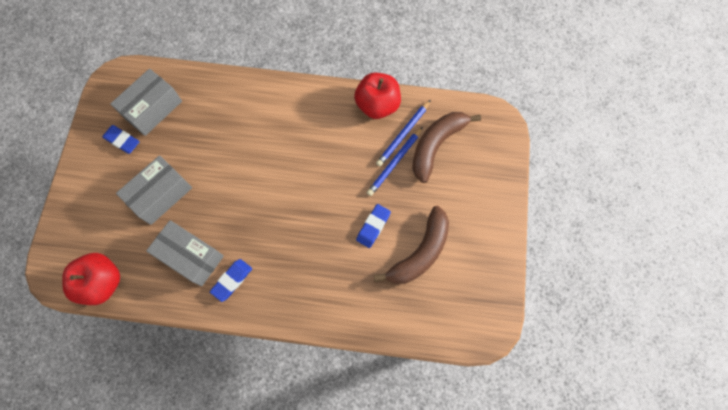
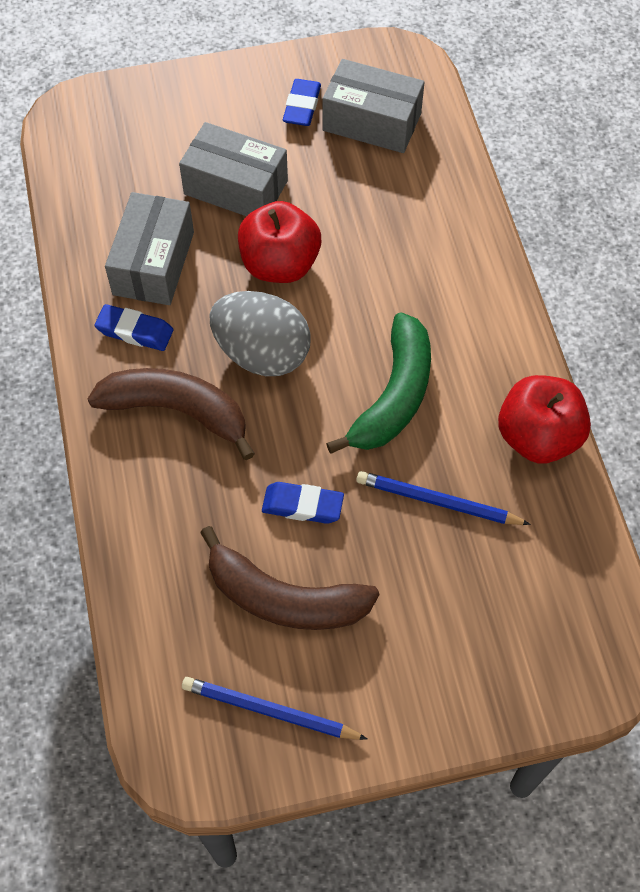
camera: 70 degrees right, 10 degrees down
(102, 282) = (76, 172): red apple -> red apple (280, 264)
(276, 217) = (262, 353): none -> grey egg
(328, 161) = (394, 396): none -> green banana
(403, 134) = (501, 498): blue pencil -> blue pencil (270, 711)
(436, 145) = (505, 562): brown banana -> brown banana (177, 411)

